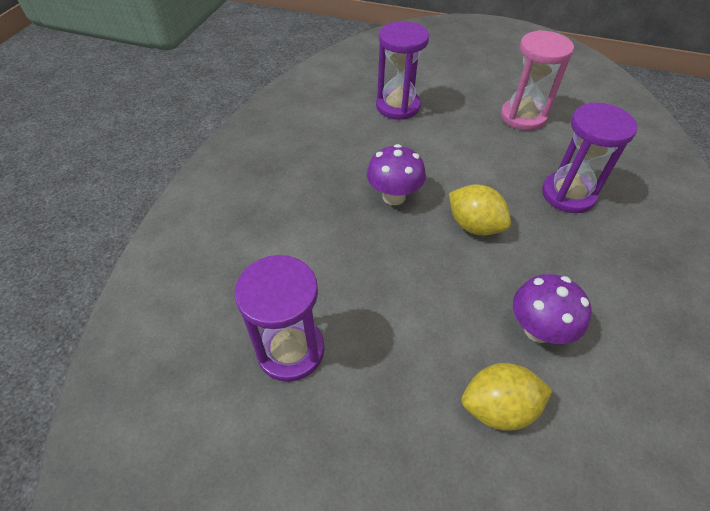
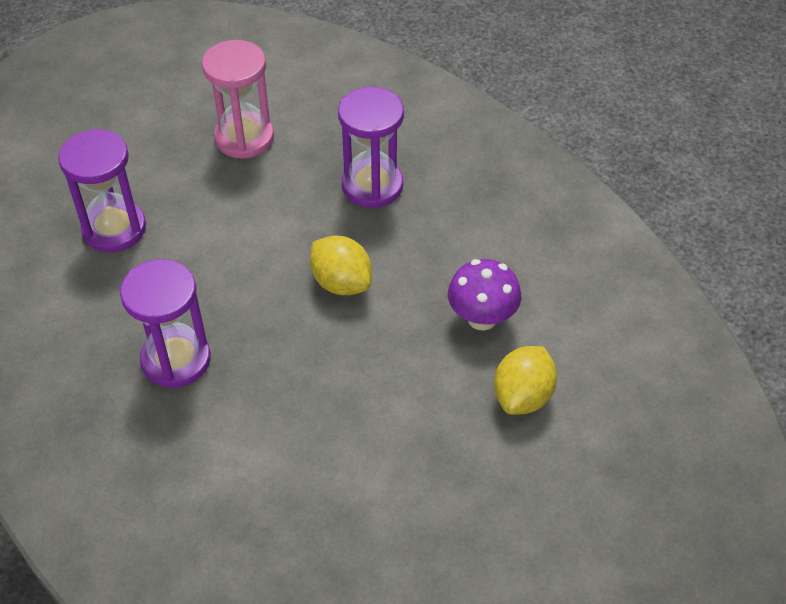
camera: 55 degrees left, 0 degrees up
(290, 350) = (351, 518): purple hourglass -> purple hourglass (176, 359)
(394, 196) = (245, 321): purple mushroom -> none
(474, 226) = (341, 283): yellow lemon -> yellow lemon turned 60 degrees clockwise

